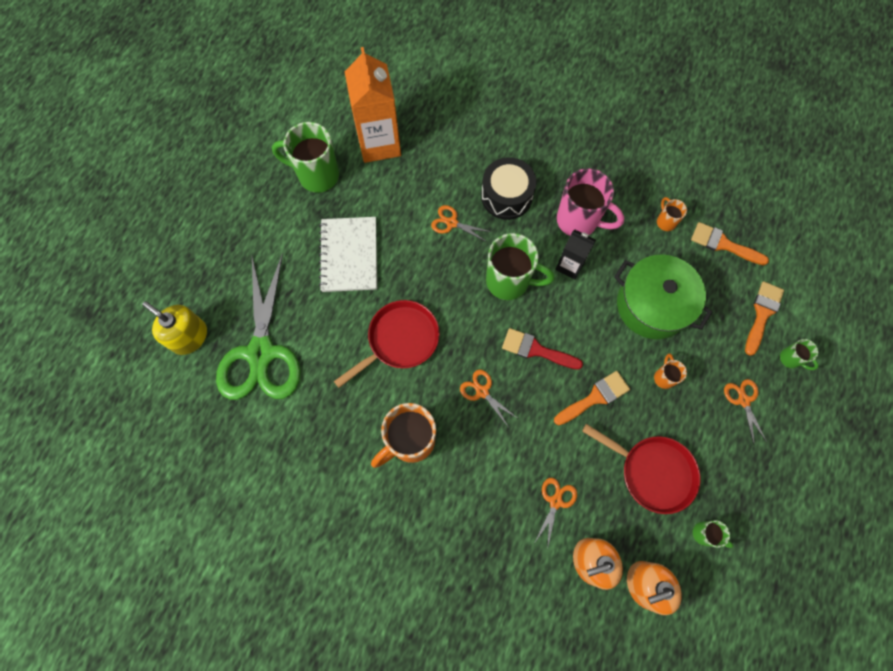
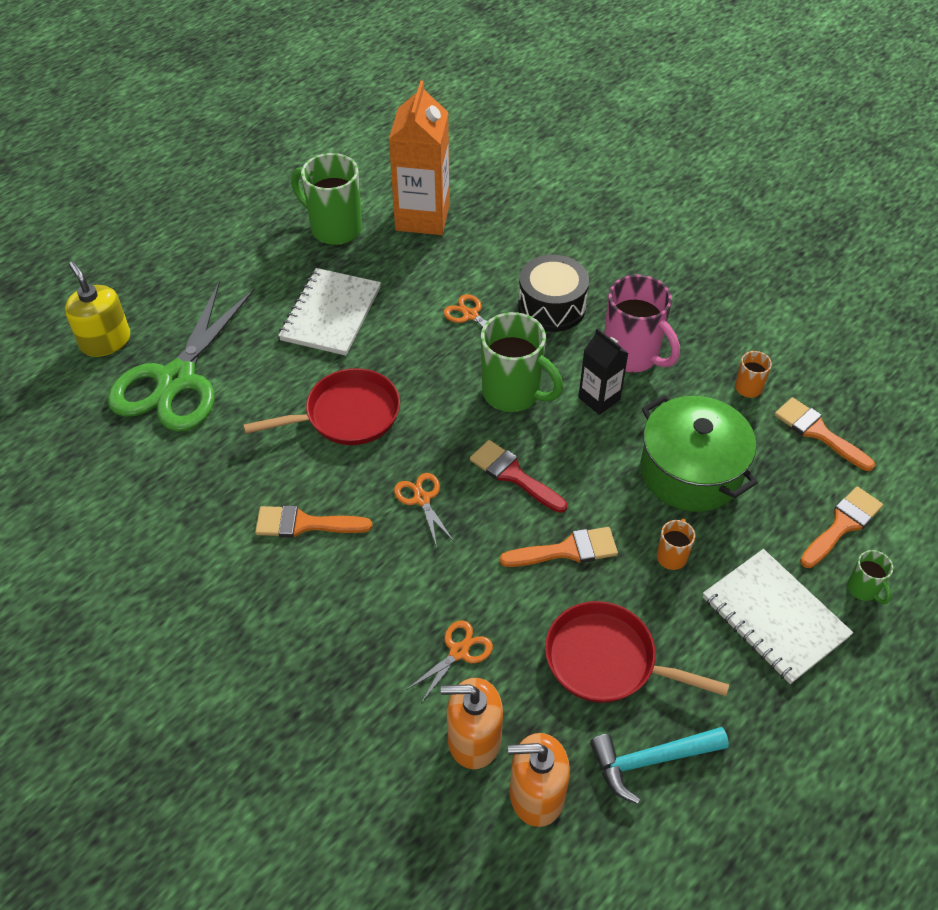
camera: 20 degrees right, 20 degrees down
(410, 441) = (304, 524): orange mug -> orange brush
(652, 472) = (607, 660): red pan -> red pan turned 150 degrees clockwise
(704, 534) = (650, 761): green mug -> turquoise hammer
(743, 400) = (774, 617): orange scissors -> white notebook

